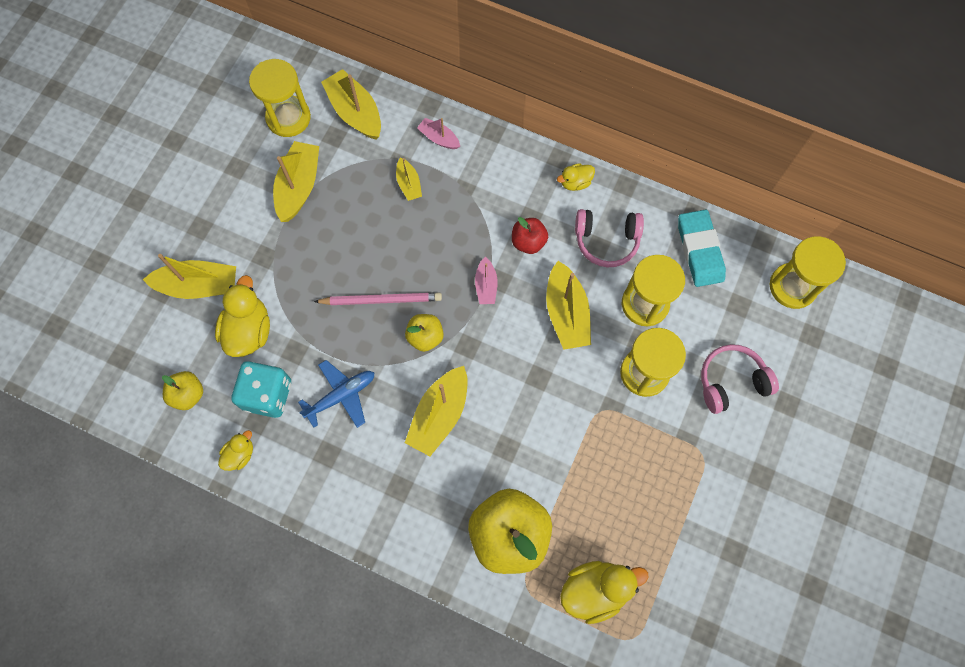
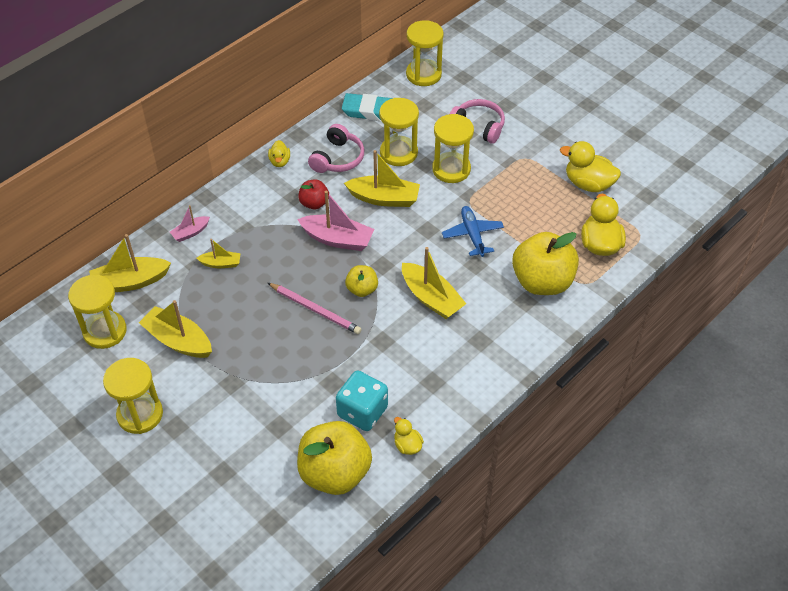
camera: 70 degrees left, 20 degrees down
(188, 394) = (335, 473): yellow apple -> yellow apple, size x1.99
(199, 286) = (233, 440): yellow boat -> none
(204, 191) = (140, 414): none -> yellow hourglass
(249, 330) = (296, 411): yellow duck -> yellow duck (588, 184)
(341, 395) = (386, 359): blue plane -> blue plane (472, 235)
(381, 300) = (315, 310): pink pencil -> pink pencil turned 105 degrees clockwise
(486, 286) = (337, 239): pink boat -> pink boat, size x1.80
(731, 382) = (478, 126): pink headphones -> pink headphones turned 120 degrees clockwise

